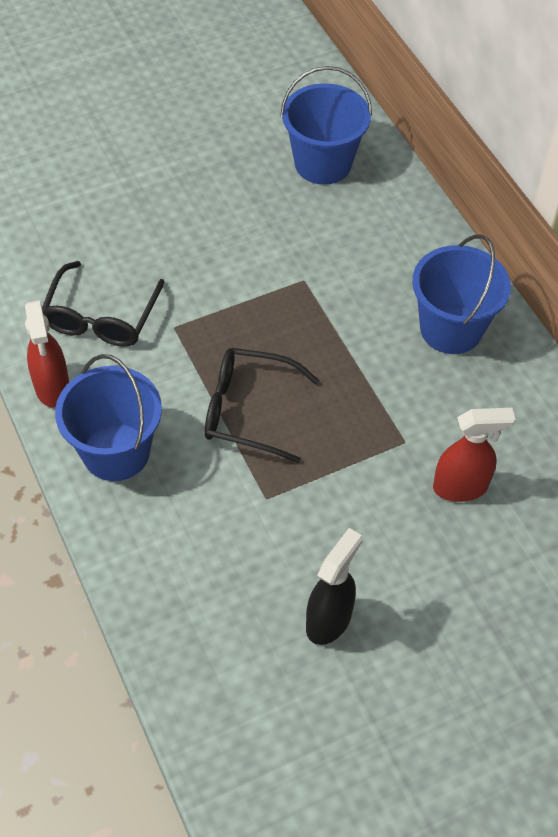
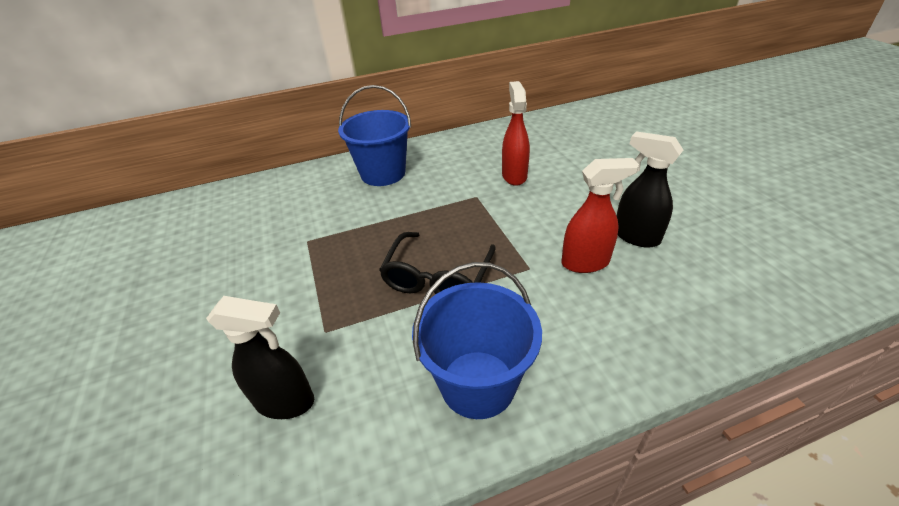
camera: 80 degrees left, 15 degrees down
(52, 388) = (376, 458): red spray bottle -> red spray bottle (585, 263)
(101, 318) = (286, 402): black glasses -> black spray bottle
(323, 163) = (186, 226): blue bucket -> none

